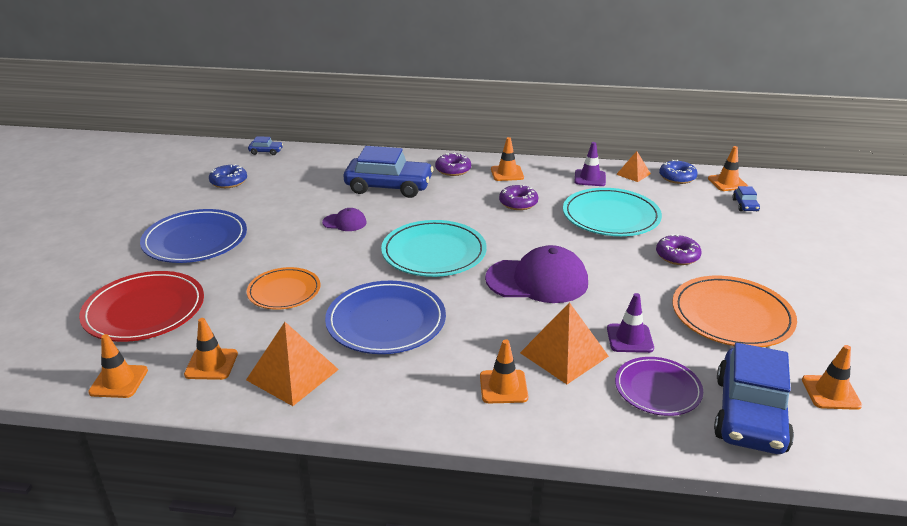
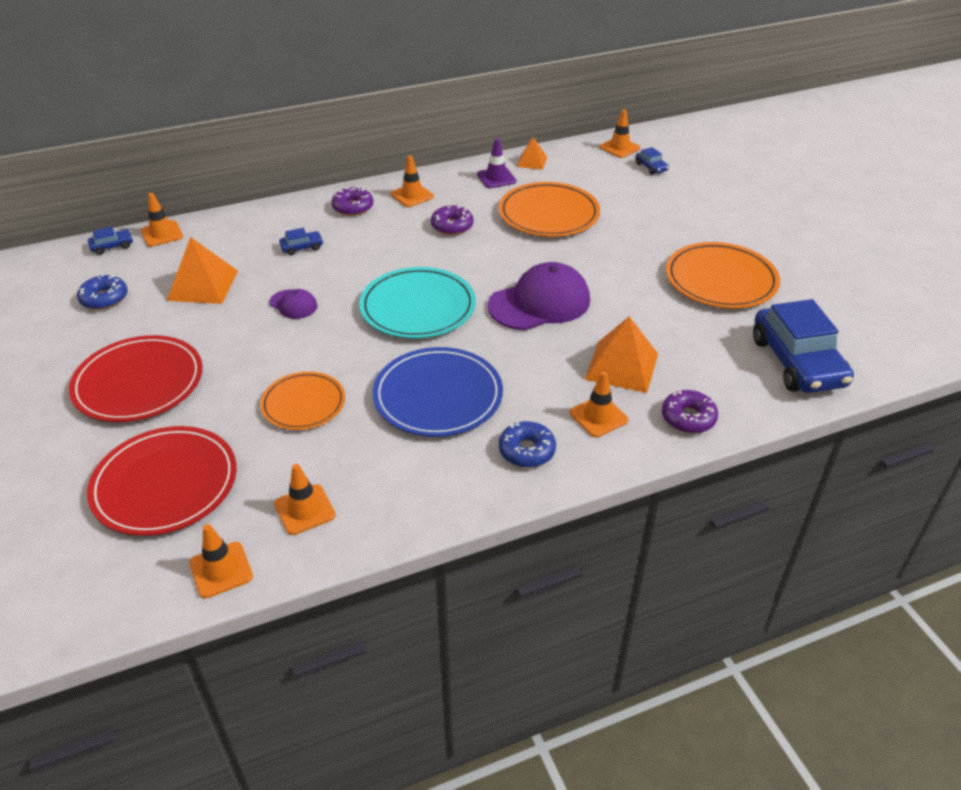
camera: 30 degrees left, 10 degrees up
(195, 240) = (139, 382): blue plate -> red plate
(292, 374) = (398, 485): orange pyramid -> orange pyramid (203, 285)
(344, 222) = (293, 304): purple cap -> purple cap turned 60 degrees clockwise
(389, 186) = (302, 247): blue car -> blue car, size x0.42
(611, 216) = (548, 214): turquoise plate -> orange plate
(629, 338) = (661, 331): purple traffic cone -> none
(657, 389) = (717, 368): purple plate -> none
(677, 177) = (573, 154): blue donut -> blue donut (526, 451)
(677, 256) = (636, 237): purple donut -> purple donut (688, 418)
(831, 392) = (836, 321): orange traffic cone -> orange traffic cone (162, 234)

